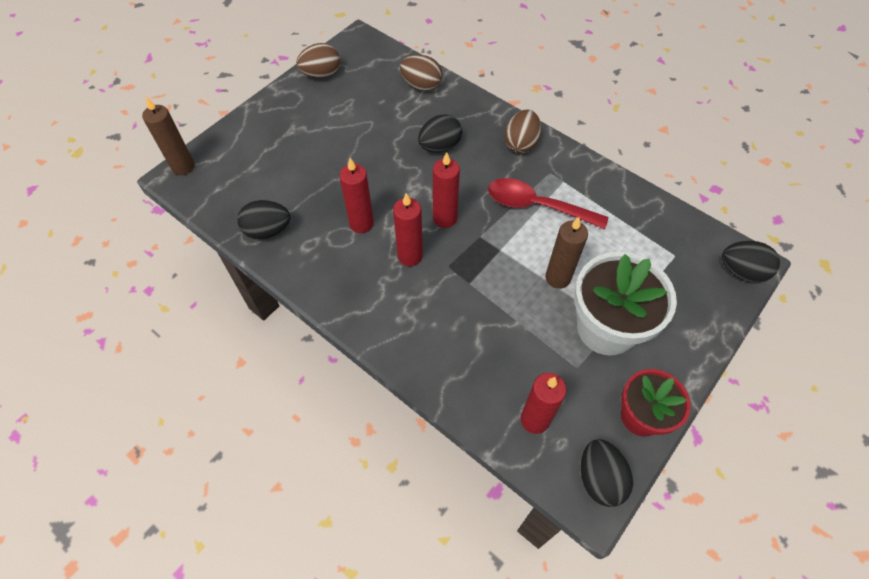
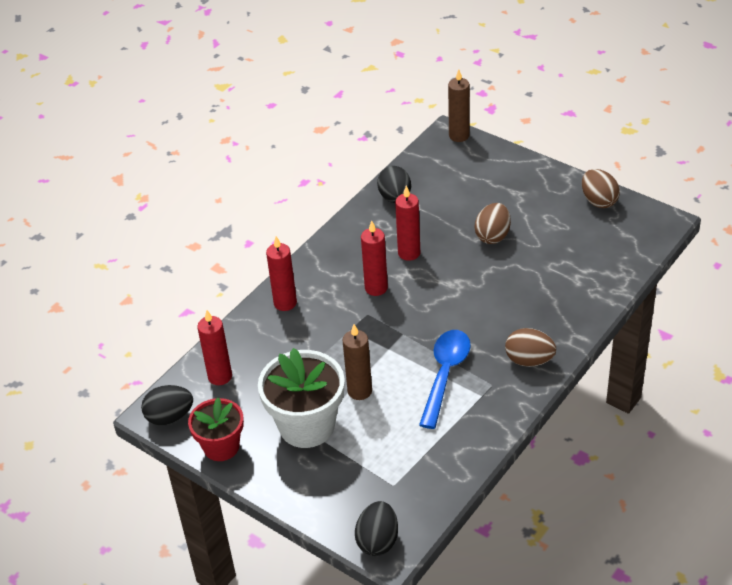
camera: 90 degrees right, 15 degrees down
(421, 85) = (600, 276): brown egg -> brown egg (492, 236)
(440, 146) = (513, 297): black egg -> none
(445, 218) = (421, 308): red candle -> red candle (285, 303)
(537, 206) = (445, 375): red spoon -> blue spoon

